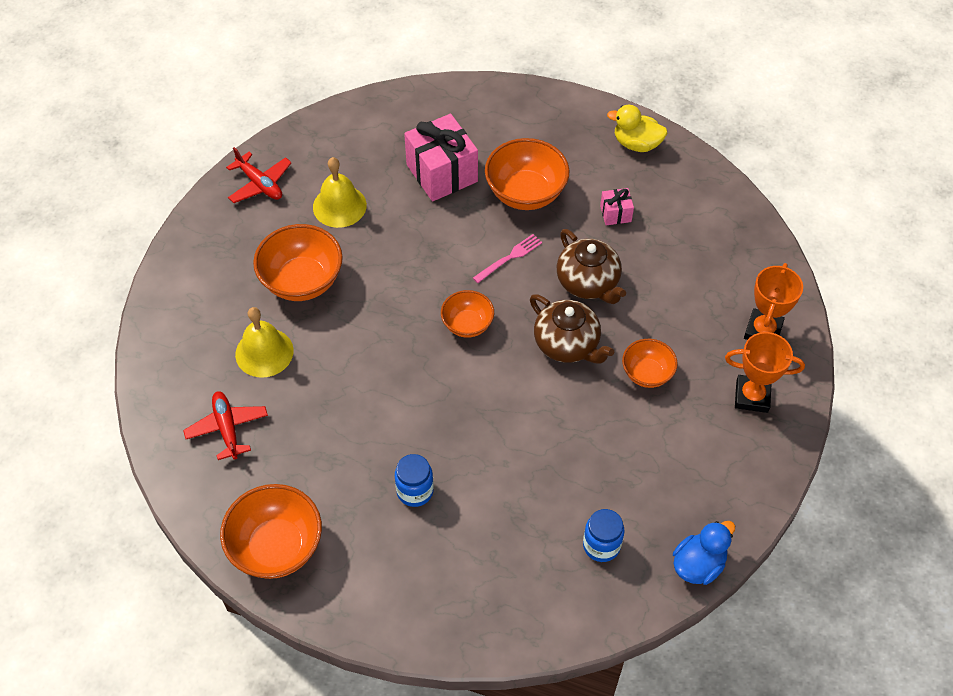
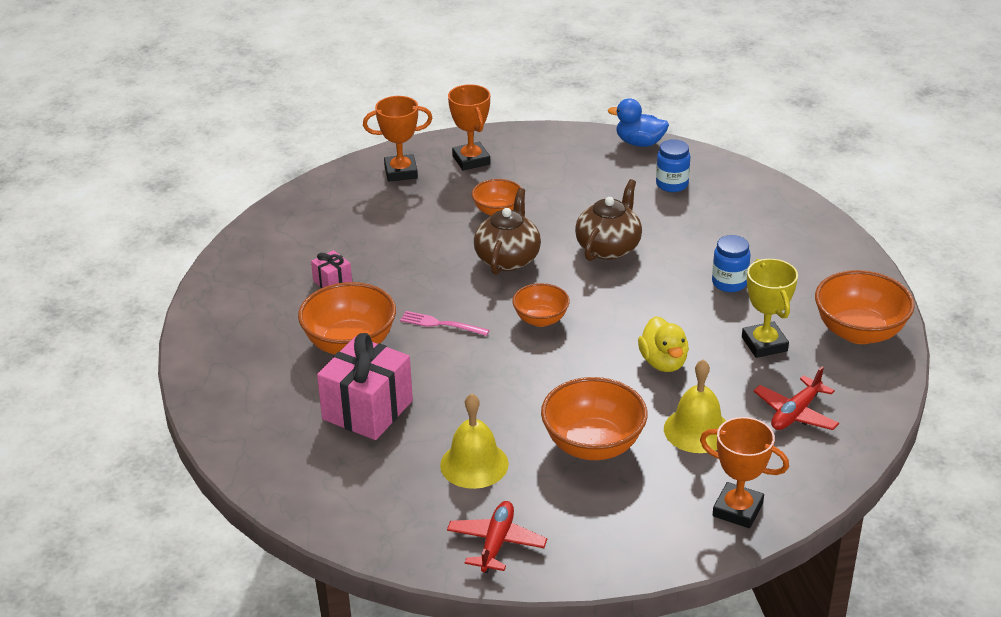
camera: 120 degrees left, 20 degrees down
(172, 328) = (737, 510): none -> orange trophy
(318, 462) = (764, 344): none -> yellow trophy
(588, 283) = (430, 270): brown teapot -> brown teapot (608, 247)
(636, 144) = (227, 299): yellow duck -> yellow duck (663, 362)

